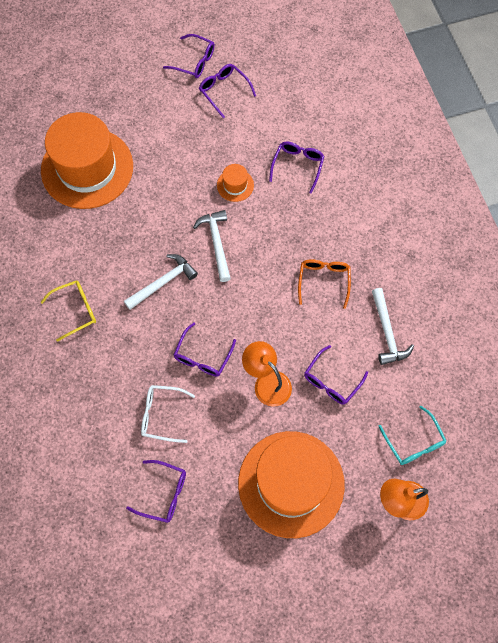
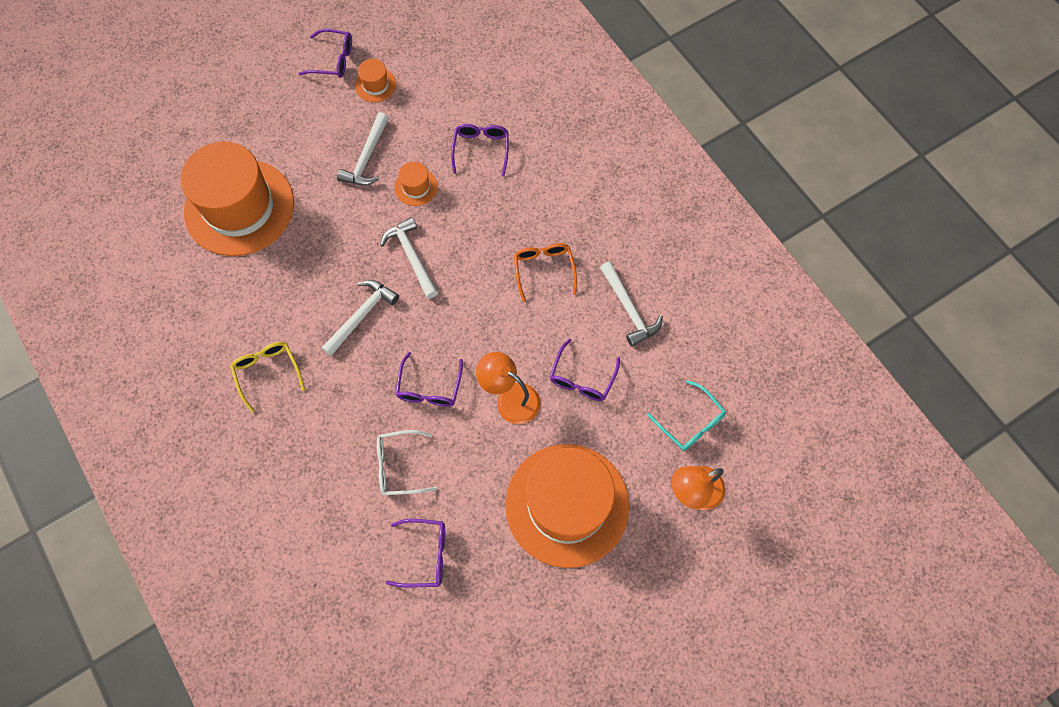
camera: 15 degrees left, 0 degrees up
(75, 310) = (267, 372): yellow glasses -> yellow glasses turned 75 degrees counterclockwise
(201, 151) = (366, 158): none -> white hammer
(224, 91) = (375, 85): purple glasses -> orange hat

